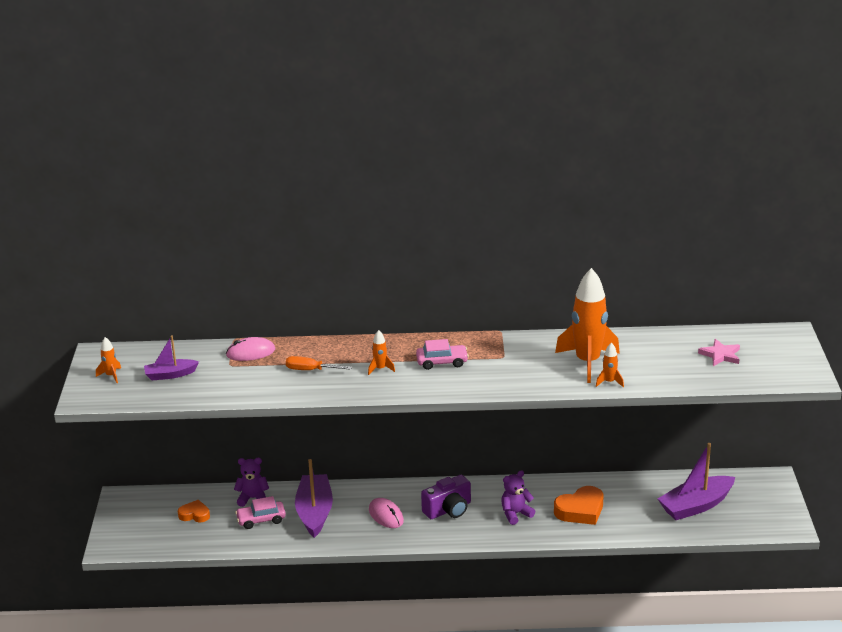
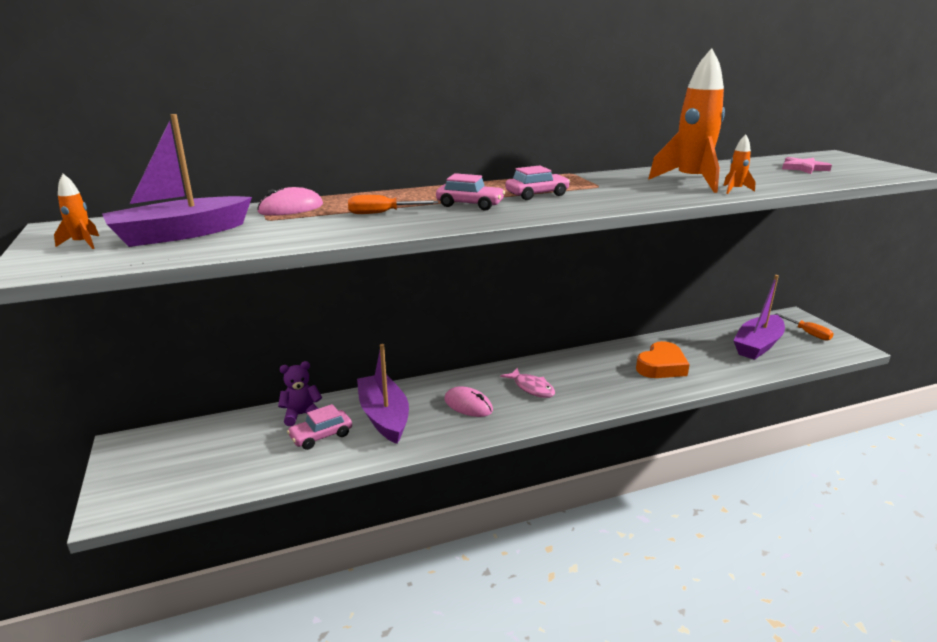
camera: 20 degrees left, 5 degrees down
(170, 375) = (180, 234): purple boat -> purple boat, size x1.73
(194, 514) = (231, 446): orange heart -> none
(380, 369) = (470, 205): orange rocket -> pink car
(448, 509) = (532, 388): purple camera -> pink fish
(515, 514) = (603, 380): purple teddy bear -> none
(763, 502) = (808, 333): none -> orange screwdriver

